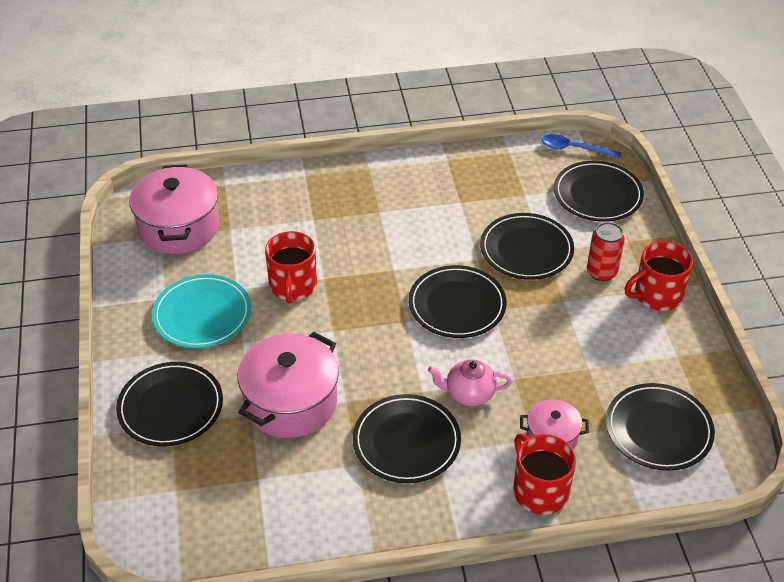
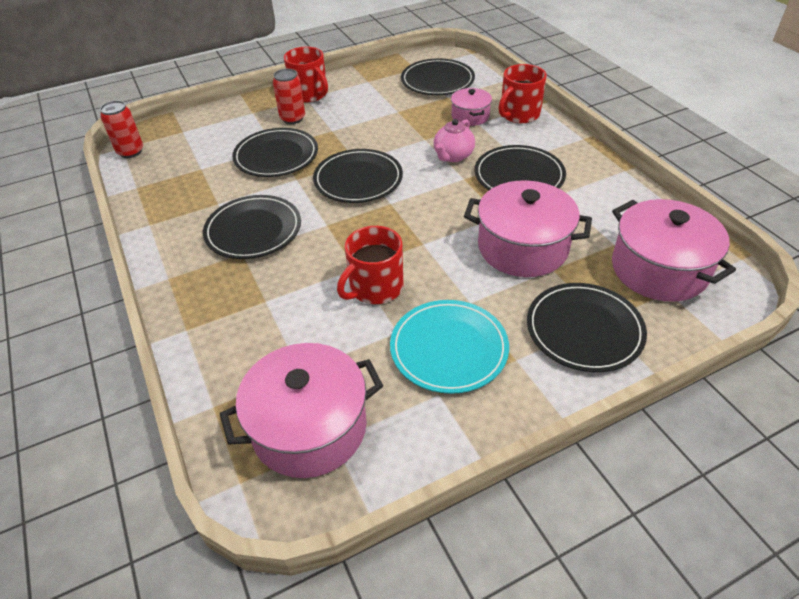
camera: 105 degrees left, 0 degrees up
(206, 498) = (659, 269): none -> pink pot
(293, 286) = (375, 287): red mug -> red mug turned 150 degrees clockwise
(469, 394) = (453, 156): pink teapot -> pink teapot turned 45 degrees clockwise
(574, 149) = (130, 152): blue spoon -> red can
(597, 194) = (196, 132): black plate -> black plate (253, 230)

